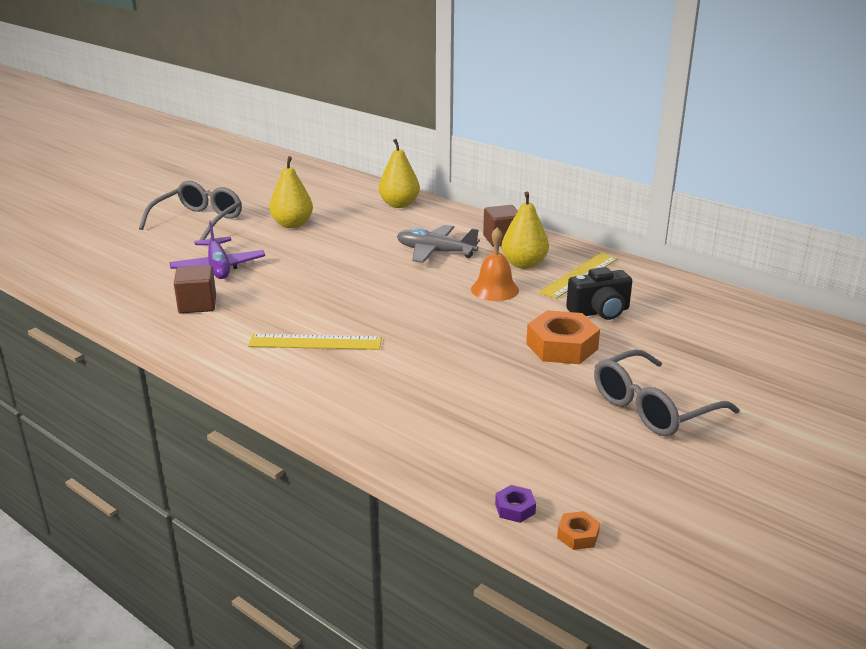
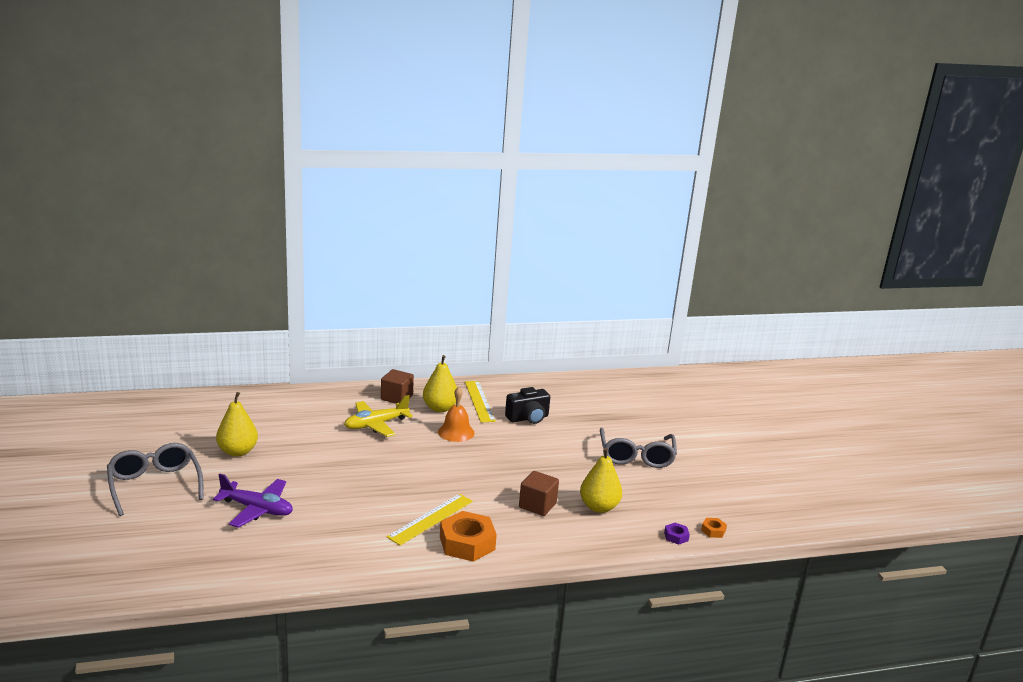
camera: 55 degrees left, 5 degrees down
(197, 304) = (305, 541): brown cube -> brown cube (537, 505)
(399, 204) = (281, 401): yellow pear -> yellow pear (599, 507)
(435, 252) = (376, 425): grey plane -> yellow plane
(562, 346) = (548, 447): orange nut -> orange nut (467, 543)
(599, 312) = (528, 418): black camera -> black camera turned 45 degrees clockwise

